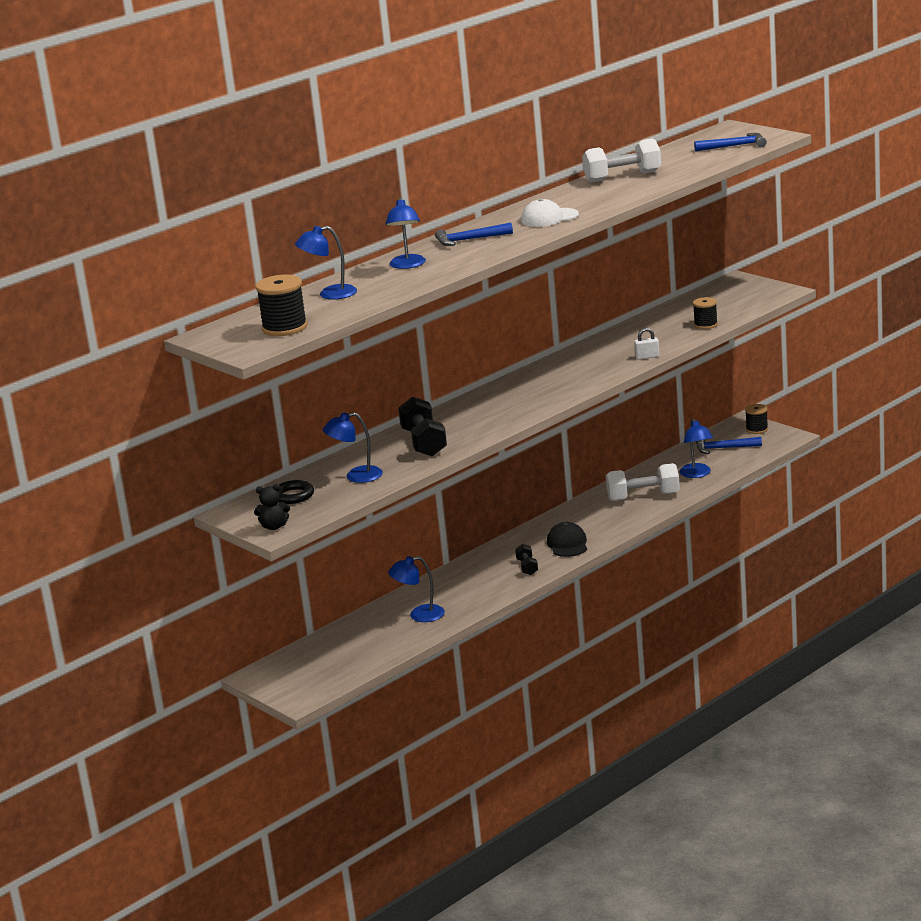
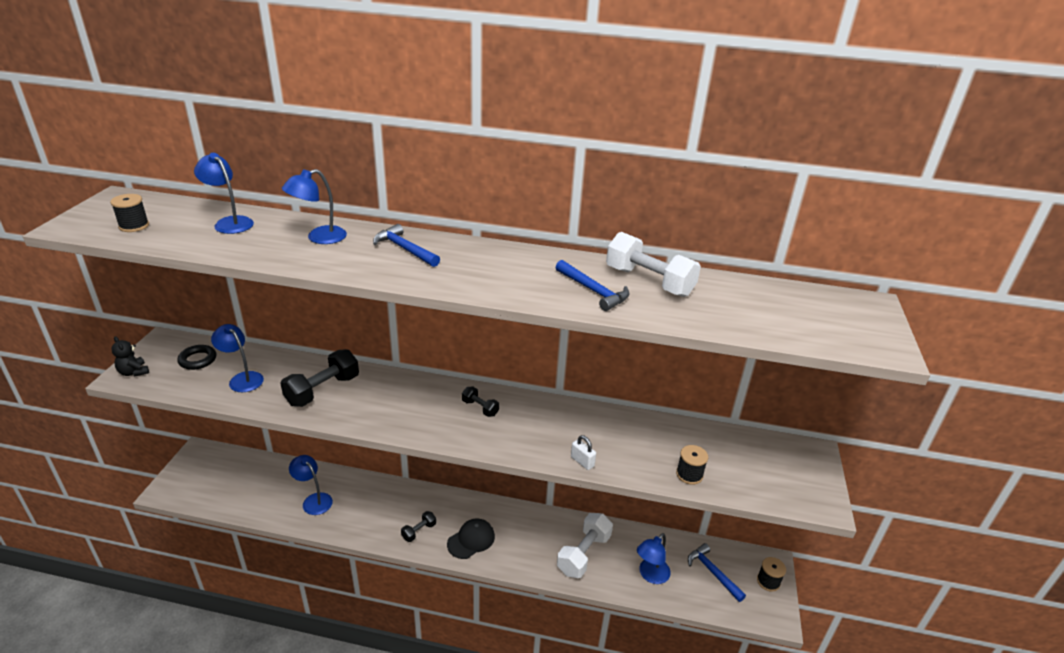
camera: 50 degrees right, 10 degrees up
(284, 328) = (134, 226): black spool -> black spool, size x0.62
(535, 382) = (480, 408): none -> black dumbbell
(549, 218) = (493, 274): white cap -> none
(643, 497) = (584, 554): white dumbbell -> white dumbbell turned 75 degrees clockwise
(734, 146) = (818, 326): blue hammer -> blue hammer (593, 291)

